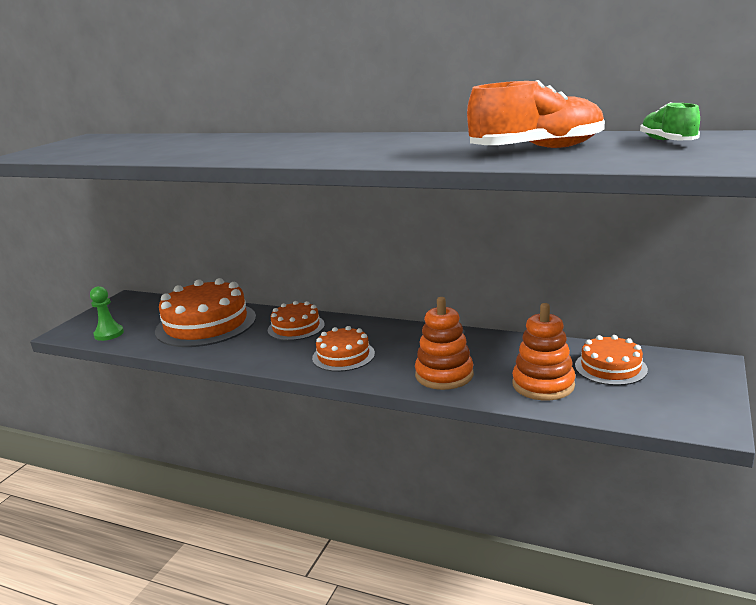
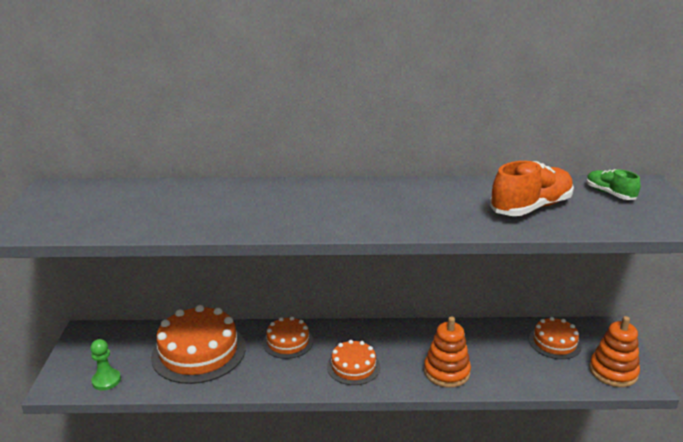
camera: 25 degrees left, 5 degrees up
(543, 385) = (521, 368): orange stacking toy -> orange stacking toy (613, 371)

